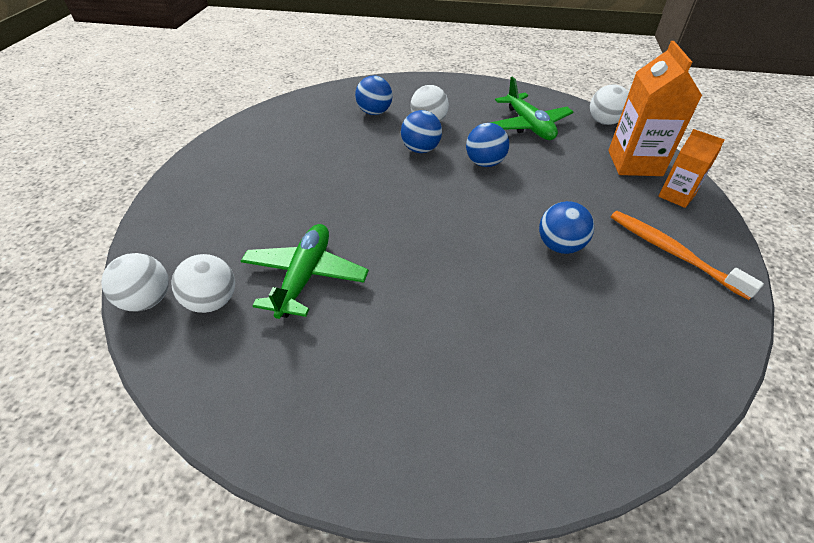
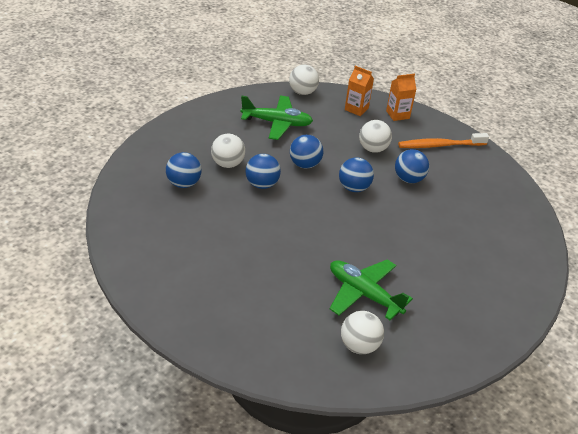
camera: 65 degrees left, 5 degrees down
(147, 300) = (336, 380): white ball -> white ball (373, 149)
(487, 208) = (353, 188): none -> blue ball
(634, 163) = (356, 109): orange carton -> orange carton, size x0.58

